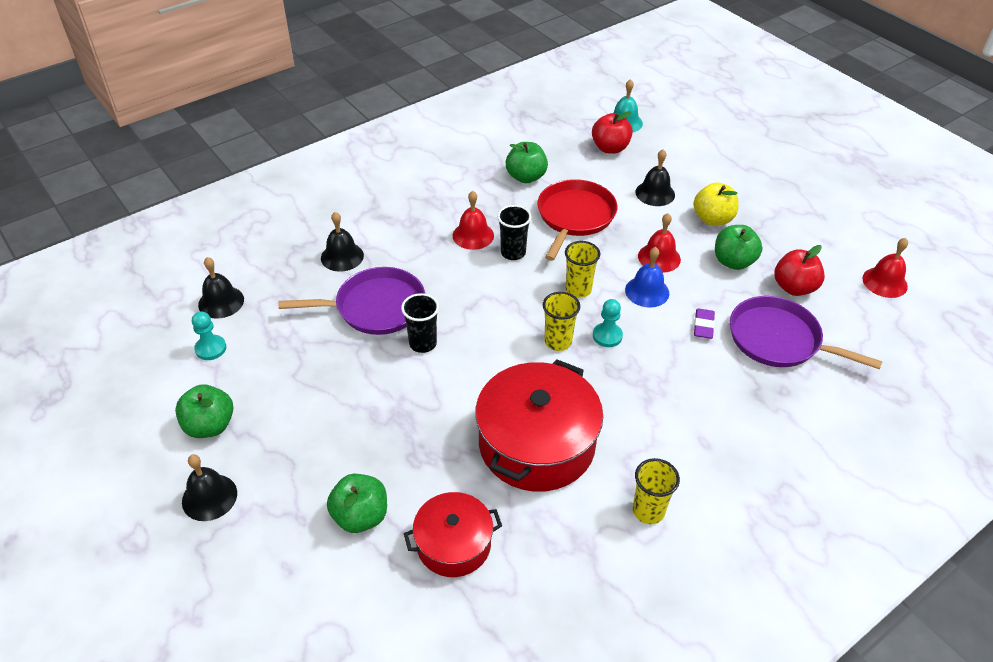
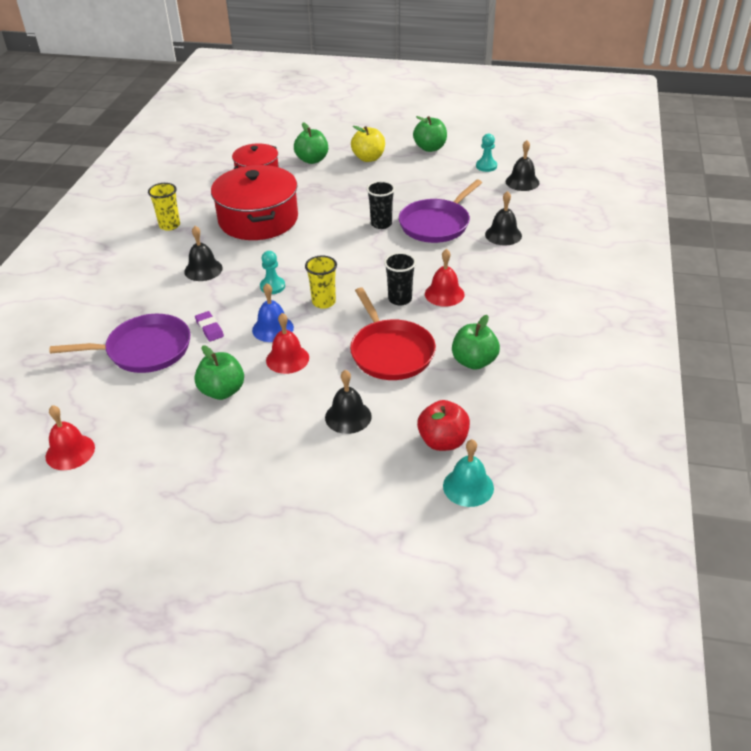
camera: 140 degrees right, 5 degrees down
(209, 497) = (387, 134): black bell -> black bell (203, 269)
(558, 342) = (301, 266): yellow cup -> none
(712, 219) = (272, 422): yellow apple -> yellow apple (368, 158)
(794, 287) = (154, 398): red apple -> none

